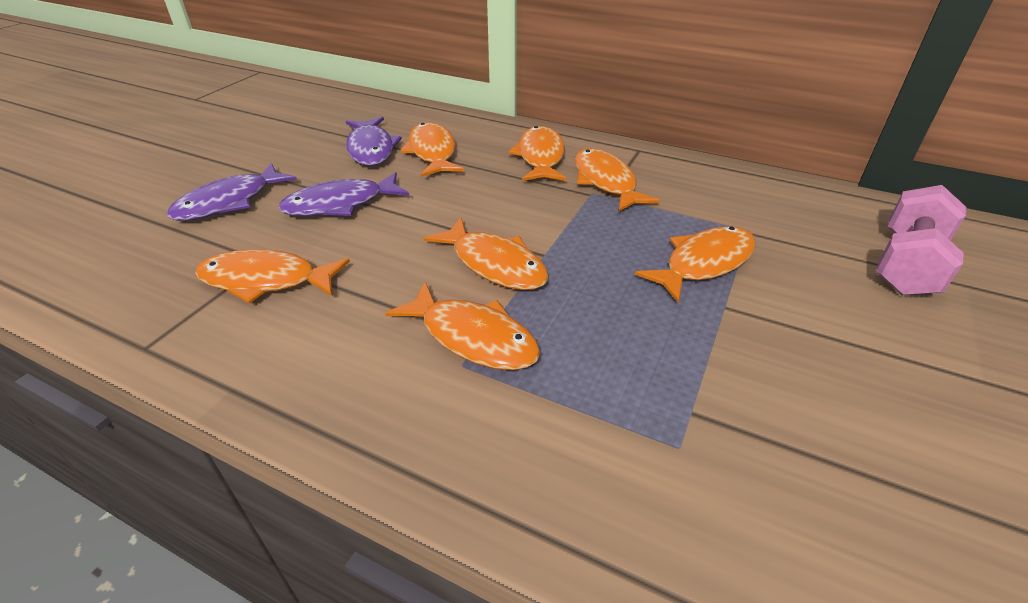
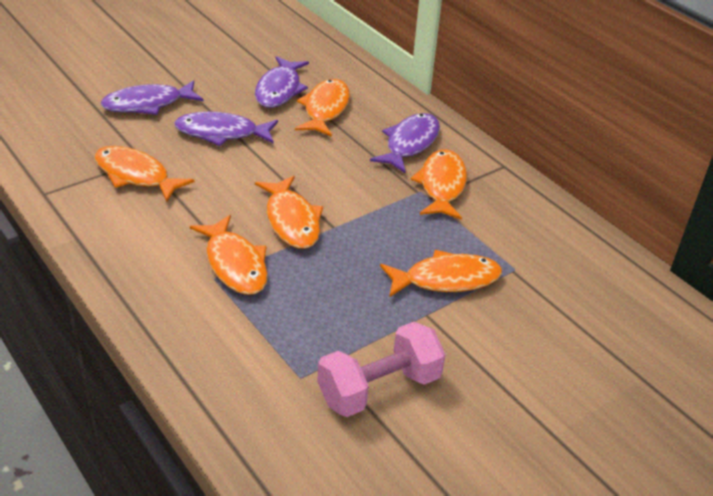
camera: 25 degrees right, 0 degrees up
(540, 157) = (410, 143): orange fish -> purple fish
(907, 265) = (613, 345): pink dumbbell -> pink dumbbell (379, 388)

